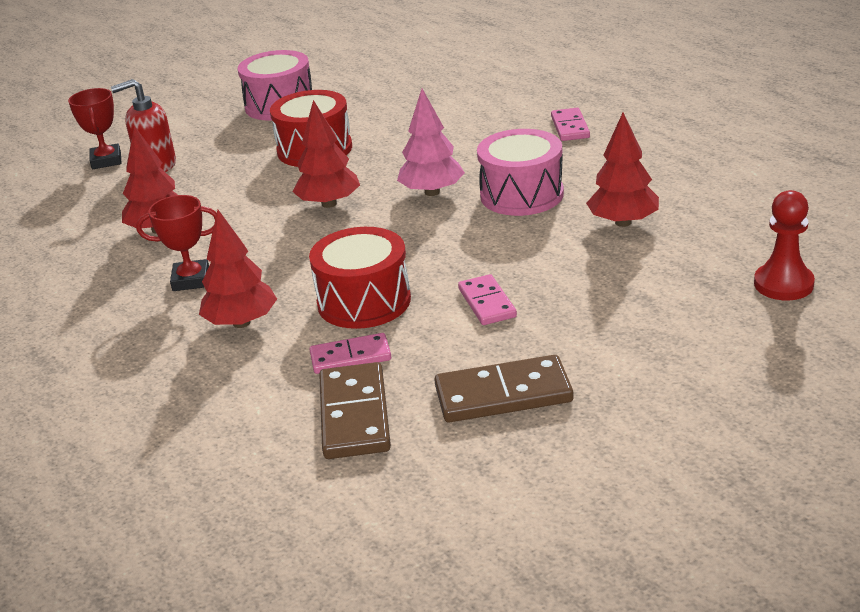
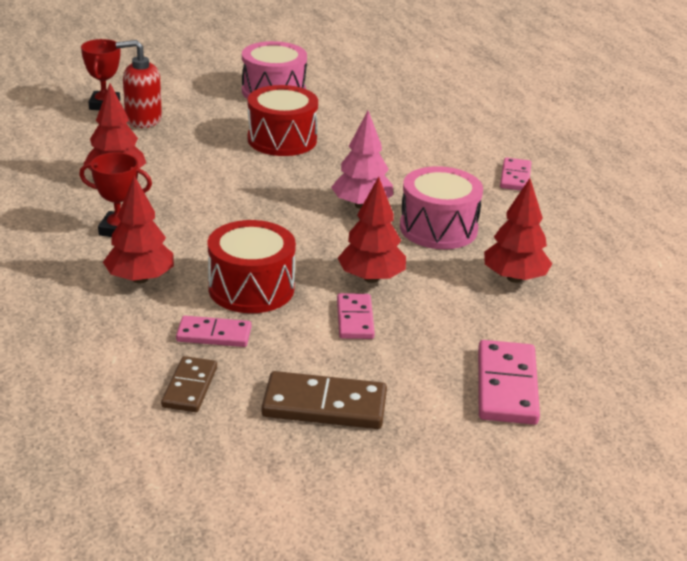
camera: 10 degrees right, 0 degrees up
(329, 204) = (268, 192): red tree -> red tree (371, 278)
(354, 415) = (189, 387): brown domino -> brown domino, size x0.64
(673, 326) = (506, 386): none -> pink domino
(783, 284) = (628, 376): red pawn -> none

